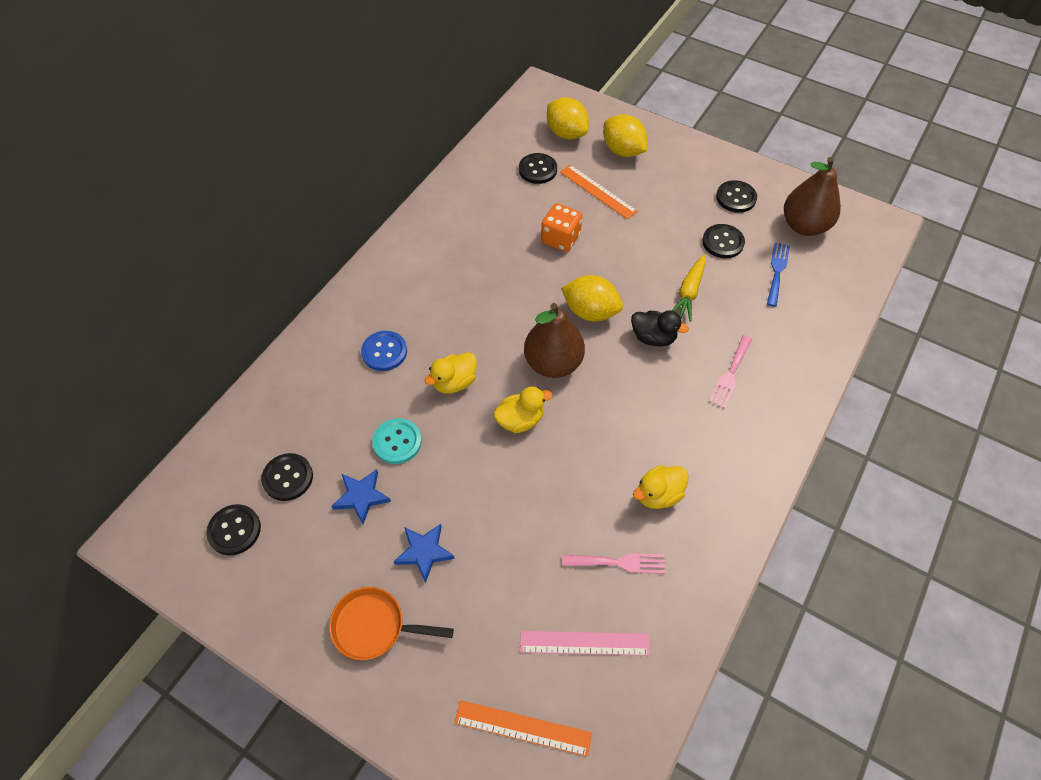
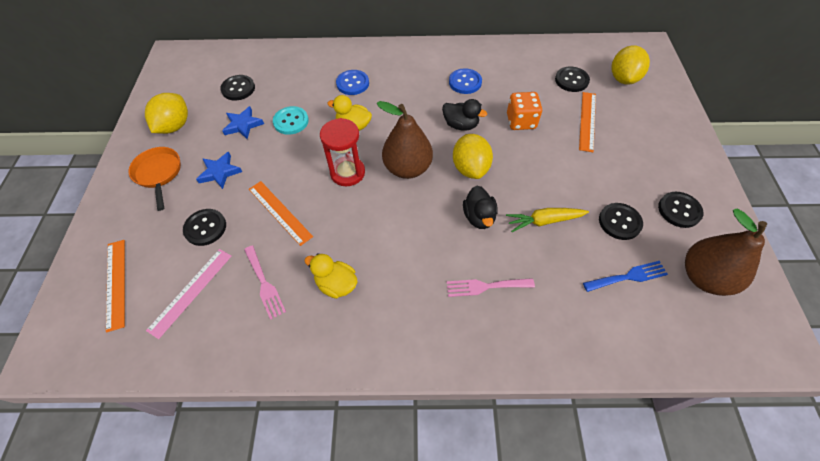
camera: 60 degrees right, 0 degrees up
(234, 530) = (194, 86): black button -> black button (205, 228)
(470, 251) = (465, 82): none -> blue button
(520, 420) = (347, 173): yellow duck -> red hourglass
(528, 288) = (460, 125): none -> black duck
(531, 510) = (279, 212): none -> orange ruler
(584, 643) = (191, 291): pink ruler -> pink ruler turned 60 degrees clockwise
(623, 151) = (644, 116): yellow lemon -> yellow lemon (175, 126)

